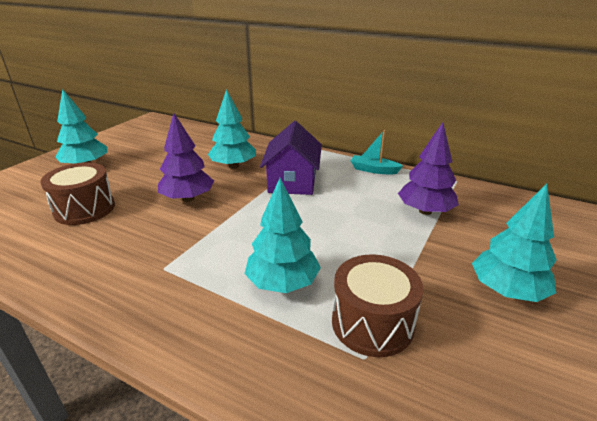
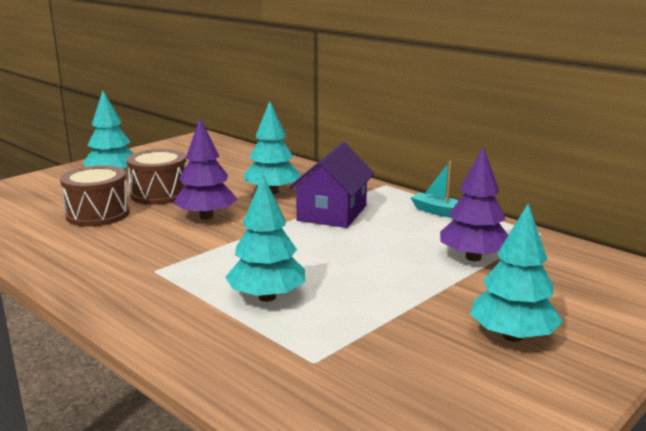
camera: 15 degrees right, 10 degrees down
(372, 323) = (339, 339): brown drum -> brown drum (159, 194)

